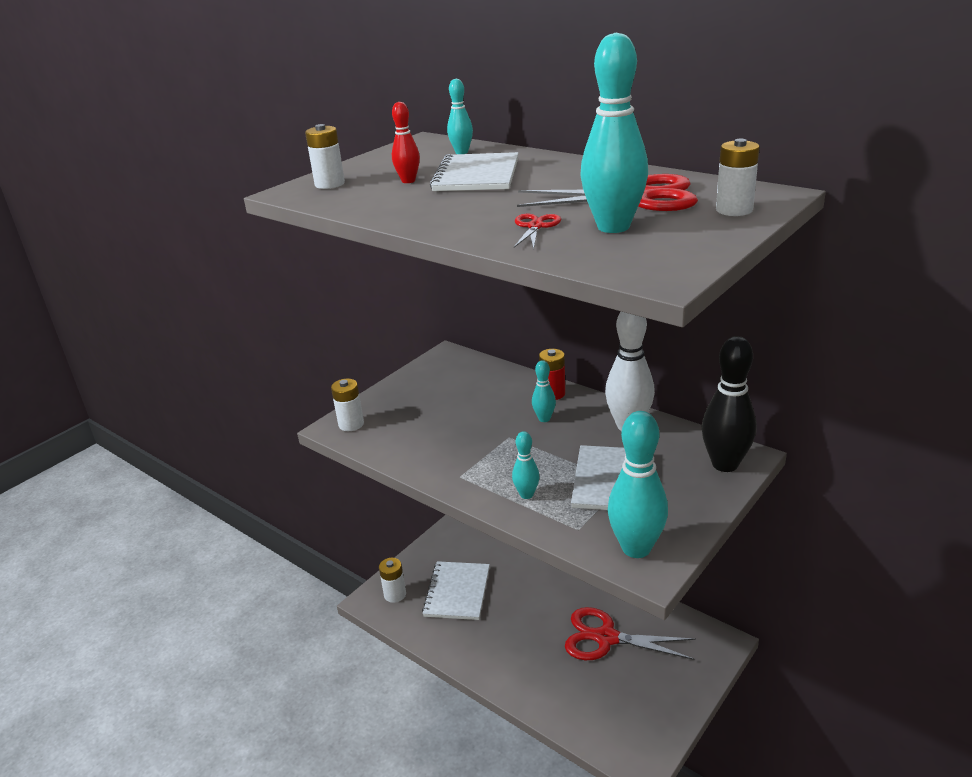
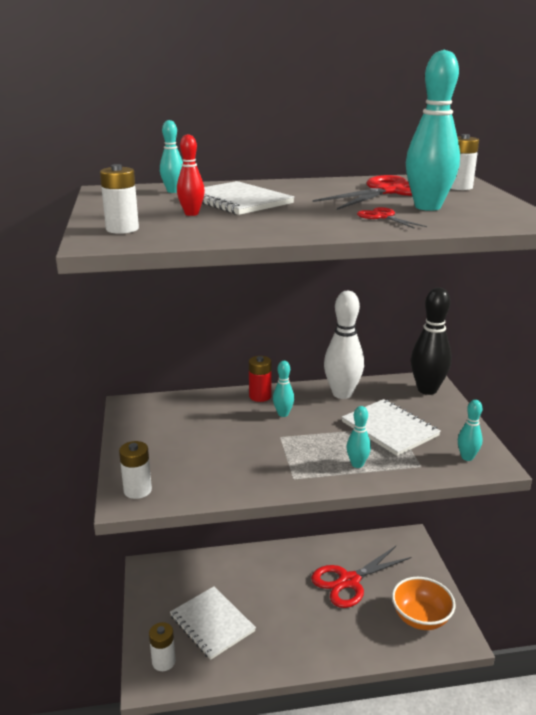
camera: 50 degrees left, 5 degrees down
(628, 716) = (420, 618): none -> orange bowl
(636, 548) = (467, 457): turquoise bowling pin -> turquoise bowling pin, size x0.51

